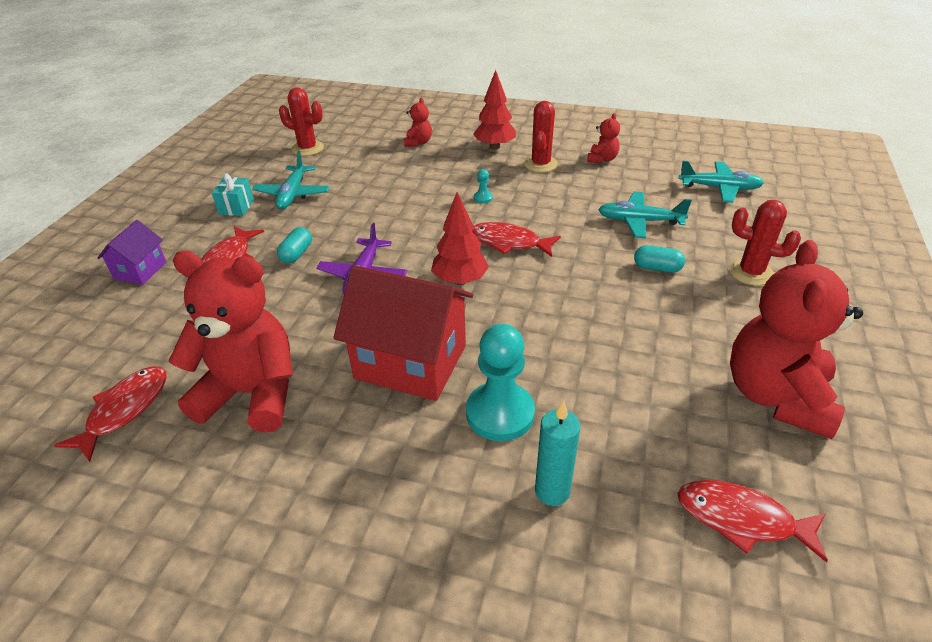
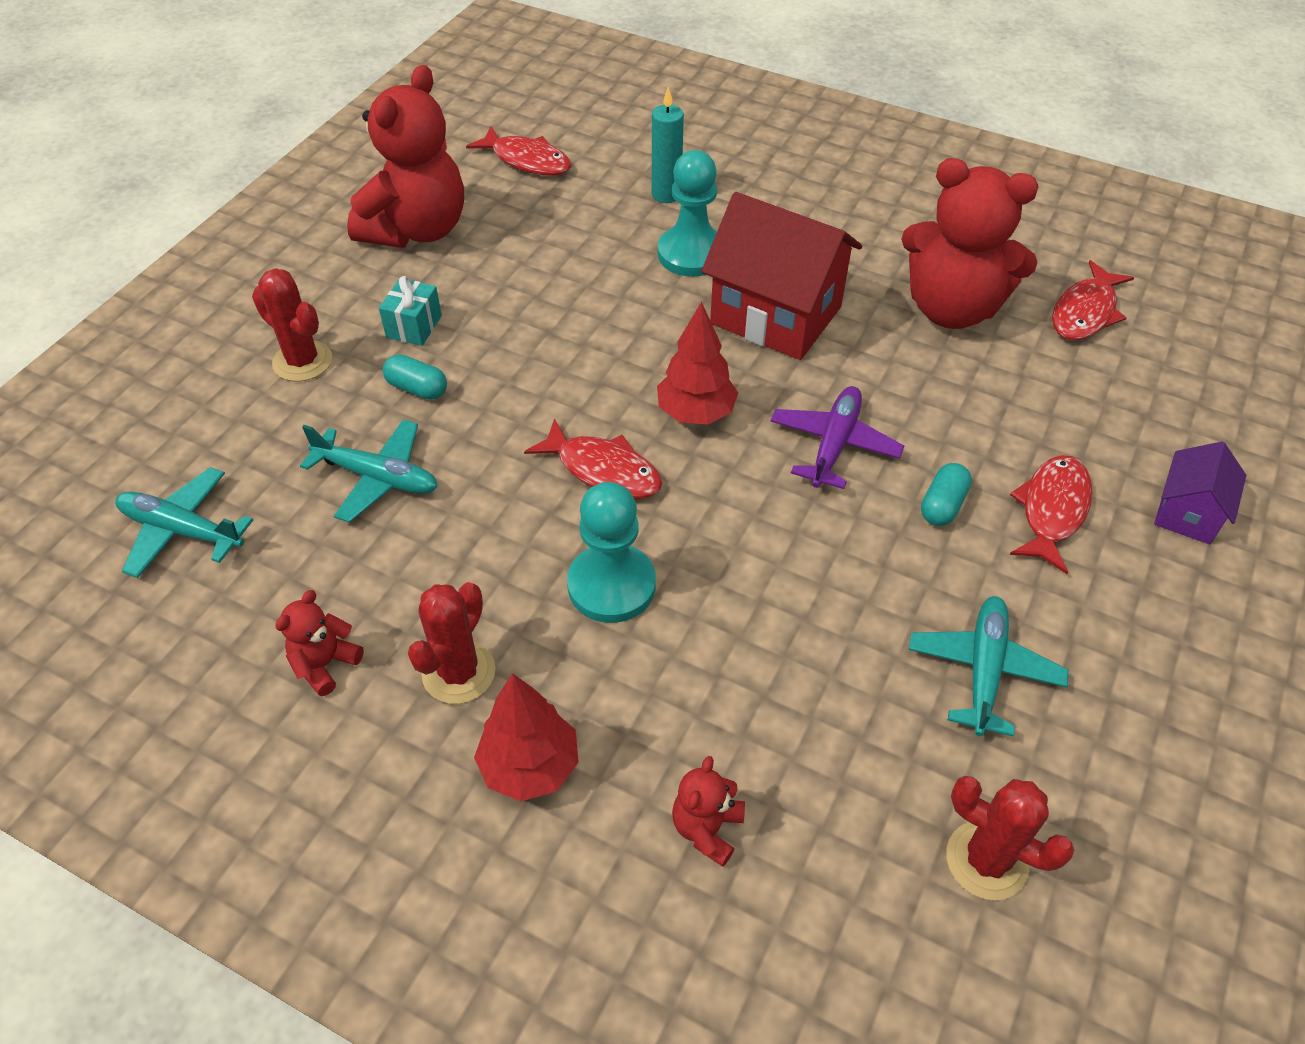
camera: 170 degrees left, 10 degrees up
(236, 207) = (1087, 649): turquoise gift -> turquoise gift (414, 326)
(483, 198) = (611, 585): turquoise pawn -> turquoise pawn, size x2.46

